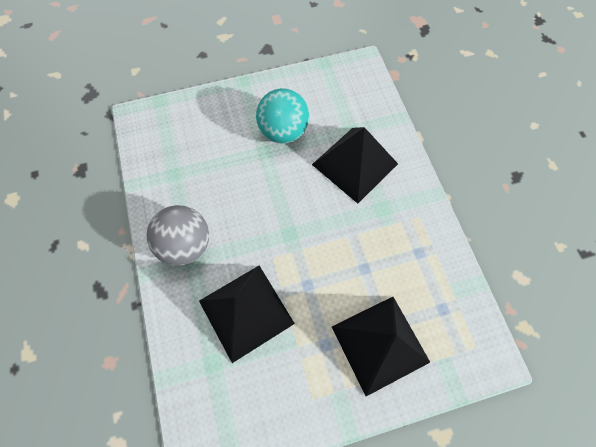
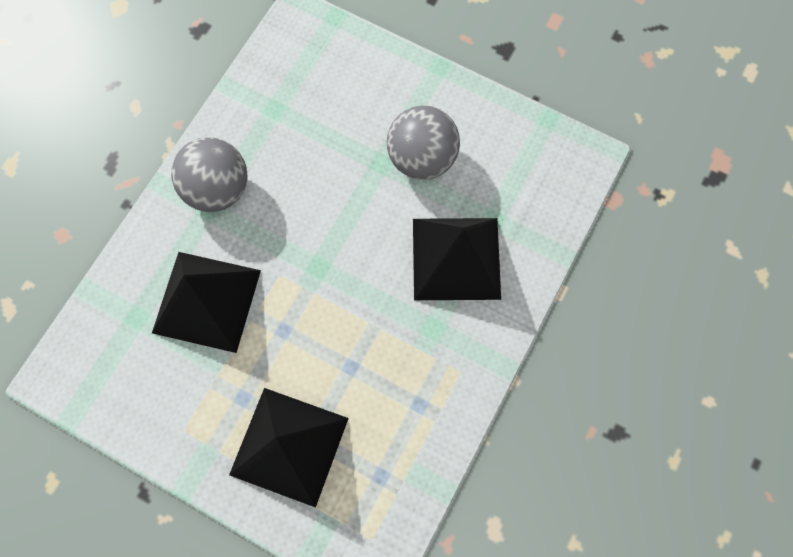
camera: 45 degrees right, 5 degrees up
(283, 131) = (422, 158): turquoise ball -> grey ball

